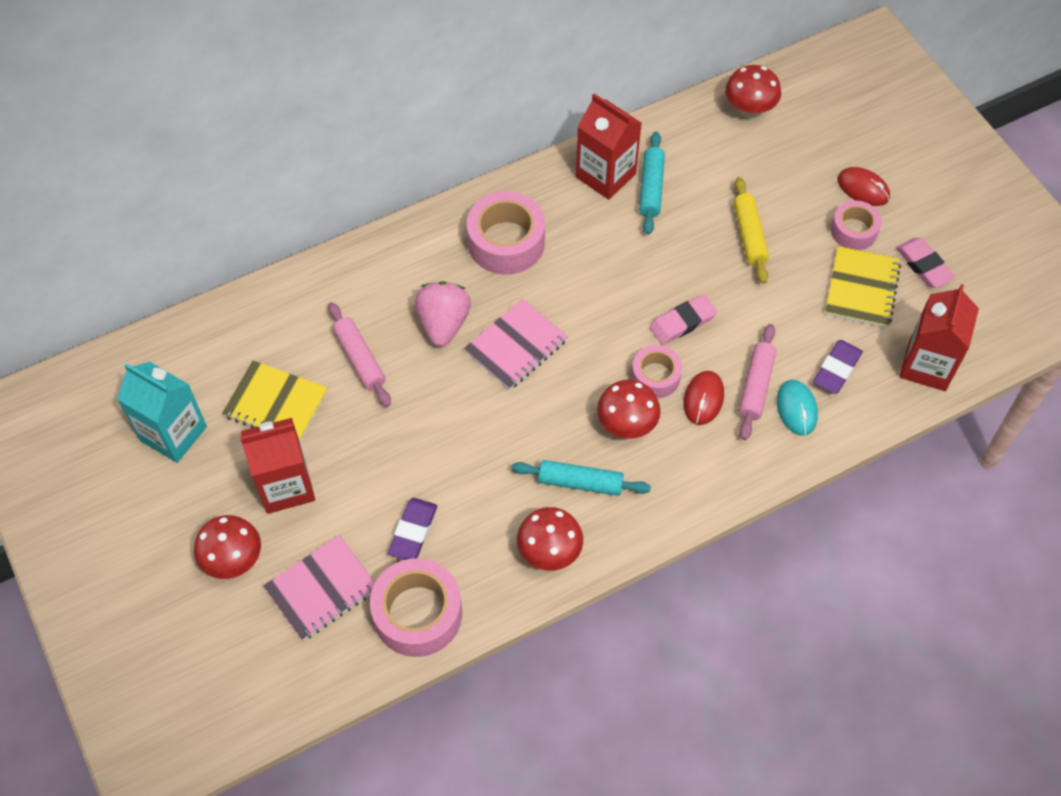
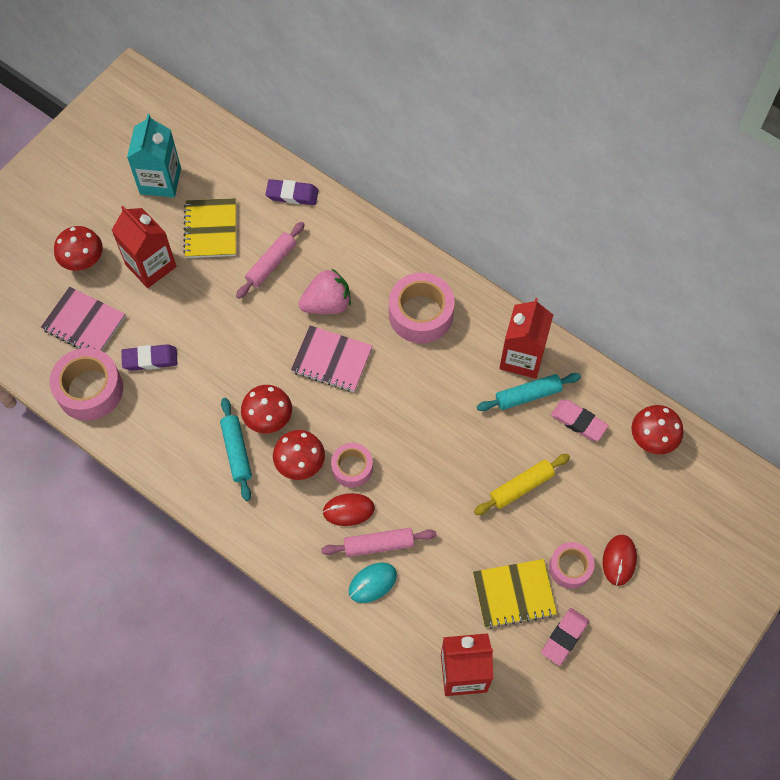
camera: 65 degrees right, 5 degrees up
(549, 552) = (172, 454): red mushroom -> red mushroom (268, 419)
(682, 322) = (411, 468): pink eraser -> pink eraser (578, 422)
(836, 369) = (424, 601): purple eraser -> purple eraser (292, 194)

